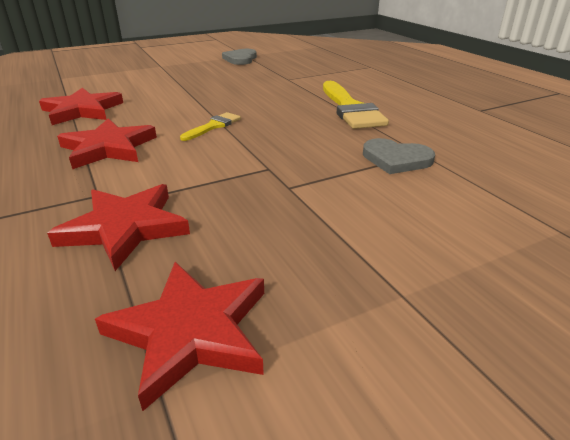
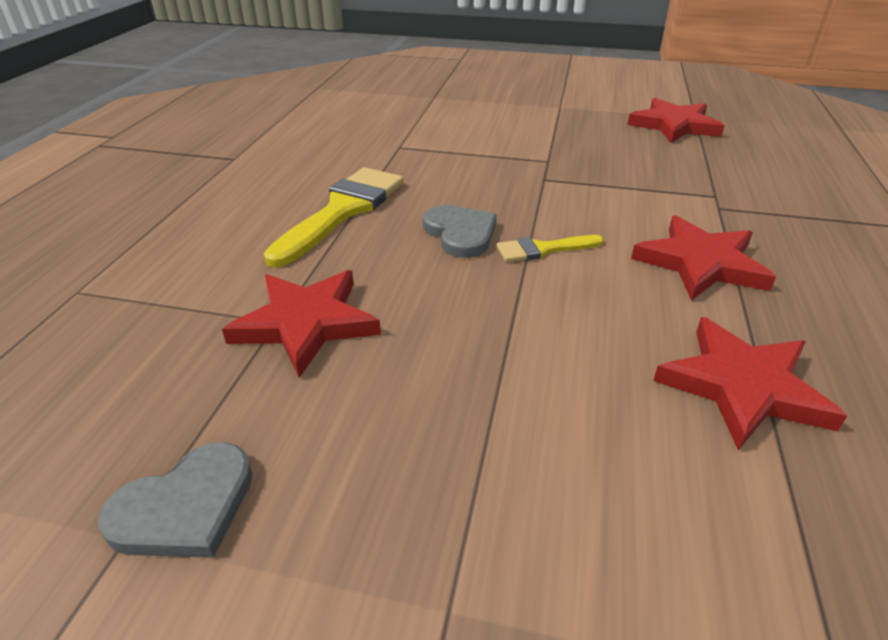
camera: 140 degrees left, 5 degrees up
(125, 228) = (697, 175): red star -> red star (306, 323)
(396, 159) = (429, 149): grey heart -> grey heart (460, 233)

